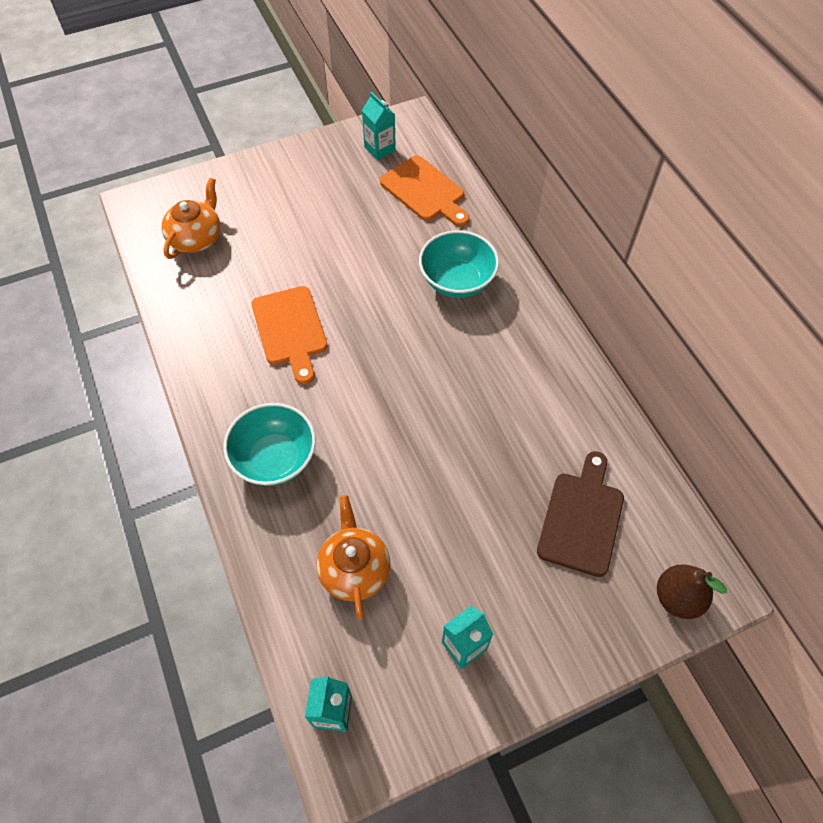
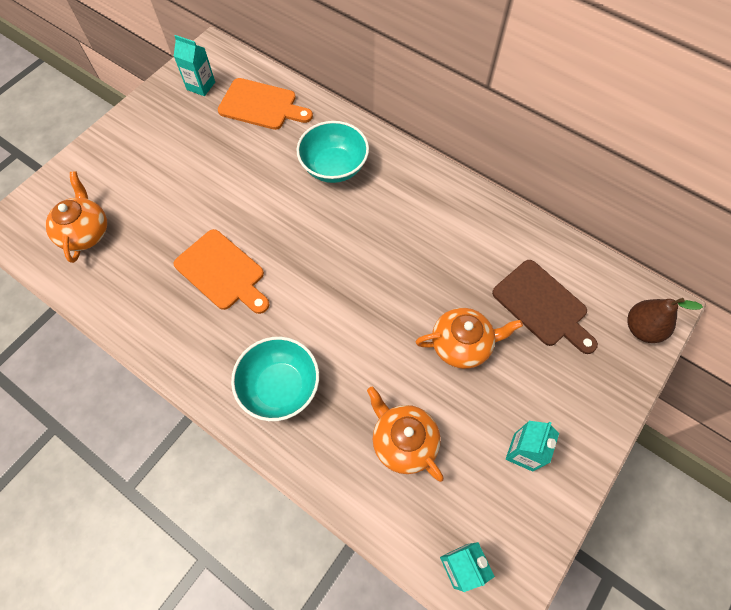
camera: 30 degrees left, 5 degrees up
(471, 511) = (462, 344): none -> orange teapot
(582, 518) = (543, 306): brown cutting board -> brown cutting board turned 150 degrees clockwise

